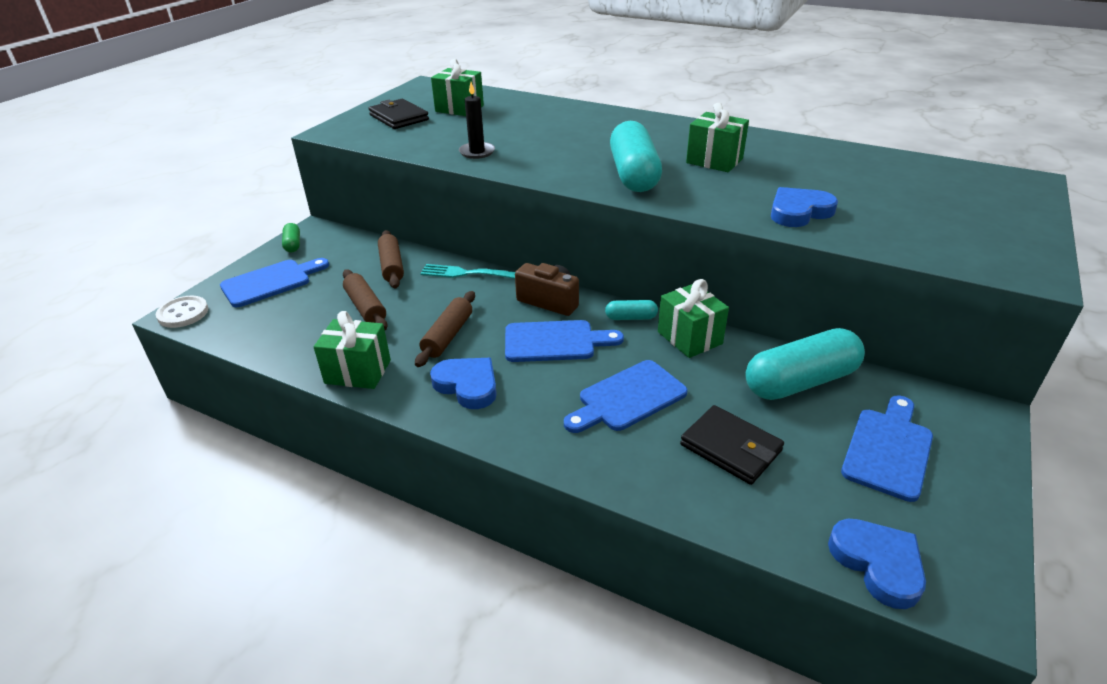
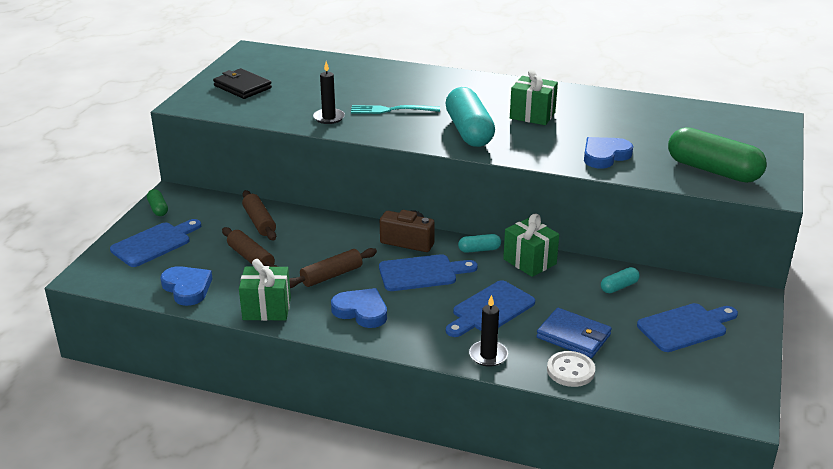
camera: 10 degrees left, 5 degrees down
(183, 313) = (88, 276): white button -> white button (570, 370)
(448, 336) = (331, 275): brown rolling pin -> brown rolling pin turned 45 degrees clockwise
(459, 109) = (295, 75): green gift -> none
(468, 273) = (330, 223): turquoise fork -> turquoise fork (391, 110)
(611, 465) = (488, 355): none -> black candle
(730, 448) = (573, 336): black wallet -> blue wallet
(800, 381) = (619, 287): turquoise capsule -> turquoise capsule, size x0.45
(878, 563) = (681, 396): blue heart -> blue heart (187, 288)
(888, 449) = (685, 327): blue cutting board -> blue cutting board turned 45 degrees clockwise
(946, 239) = (713, 170): none -> green capsule

